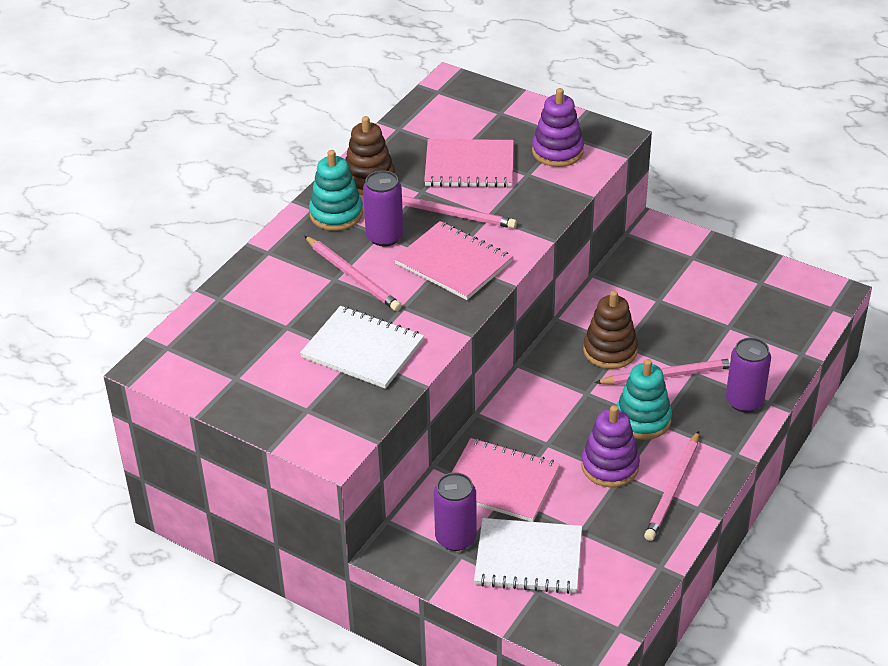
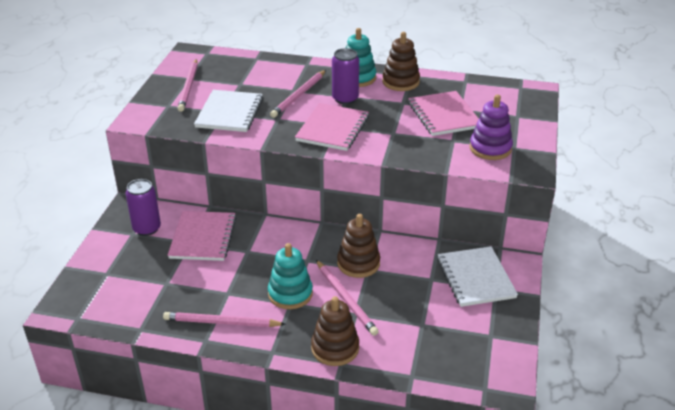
camera: 70 degrees right, 5 degrees down
(451, 214) = (385, 118): pink pencil -> pink pencil (189, 87)
(528, 558) = (135, 263): white notebook -> white notebook (476, 278)
(610, 466) = (235, 285): purple stacking toy -> none
(744, 401) = (335, 348): purple can -> brown stacking toy

